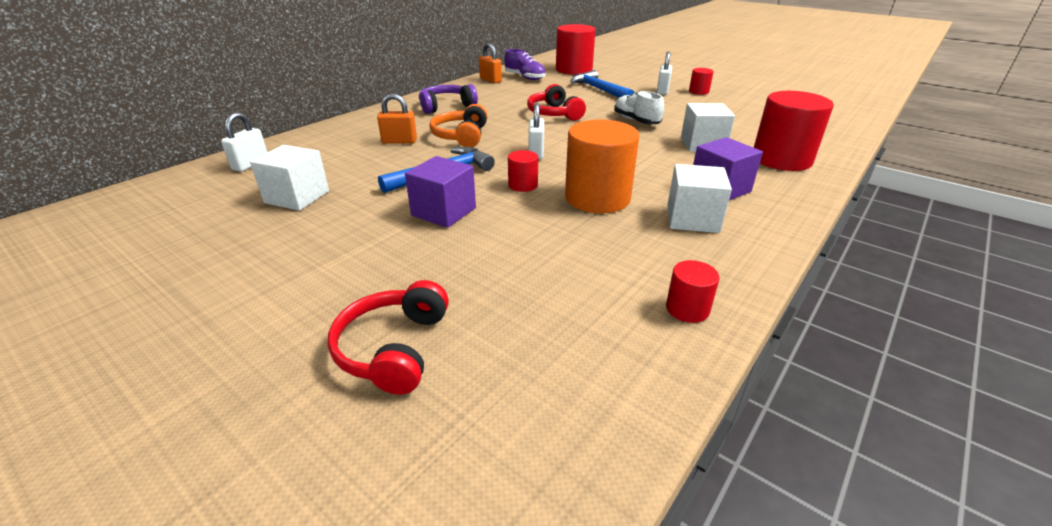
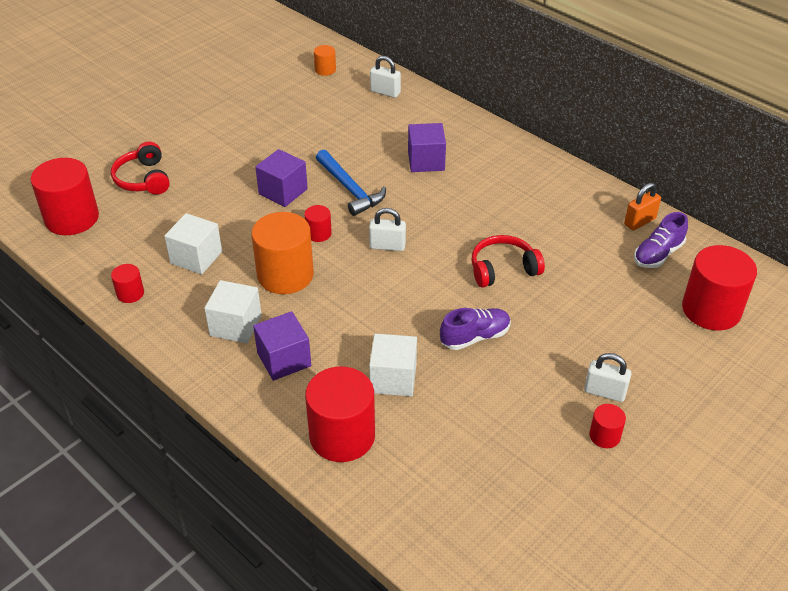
camera: 95 degrees right, 10 degrees up
(157, 204) = (325, 70): none -> orange cylinder
(297, 197) = (323, 123): white cube -> white cube (196, 257)
(393, 348) = (143, 179): red headphones -> red headphones turned 120 degrees counterclockwise
(399, 141) = (426, 161): orange padlock -> purple cube
(446, 106) = (529, 186): purple headphones -> none
(461, 136) = (436, 198): orange headphones -> none
(517, 435) = (72, 218): none -> red cylinder
(599, 90) = (605, 323): blue hammer -> none
(636, 121) = (475, 337): white shoe -> purple shoe

